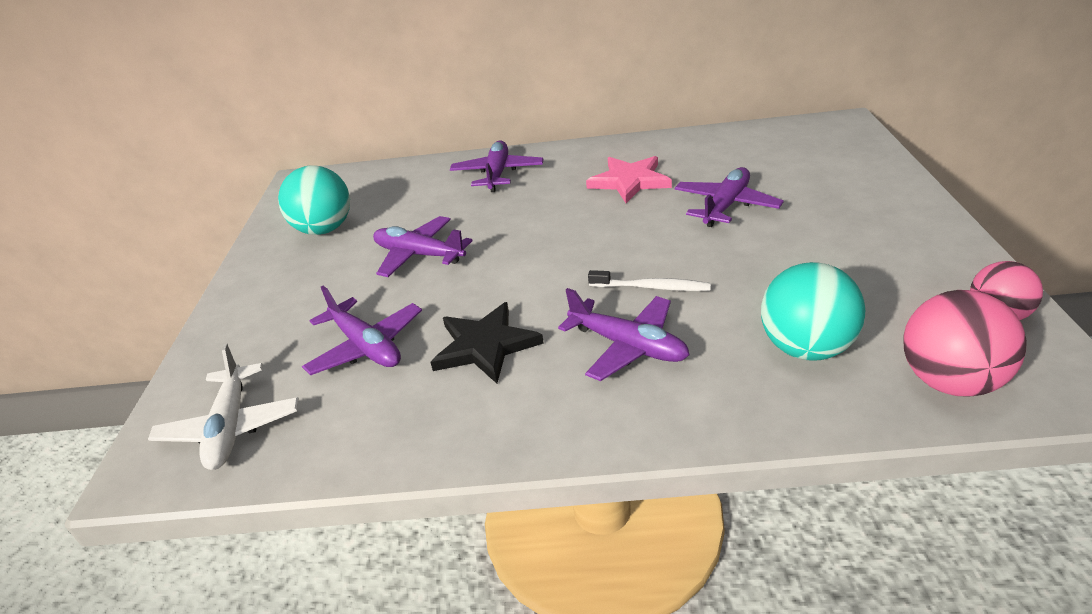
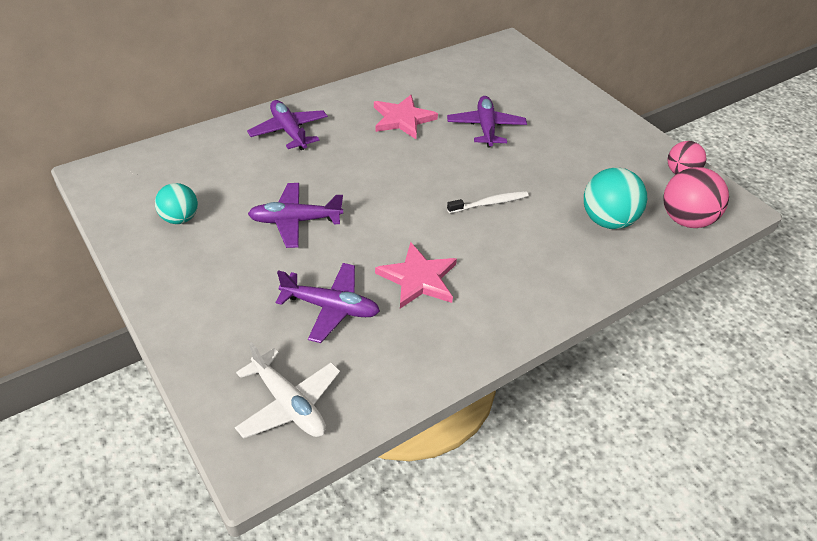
camera: 40 degrees left, 10 degrees up
(324, 229) = (180, 218): turquoise ball -> turquoise ball, size x0.65
(485, 345) = (418, 278): black star -> pink star
(628, 346) = (510, 250): purple plane -> none

